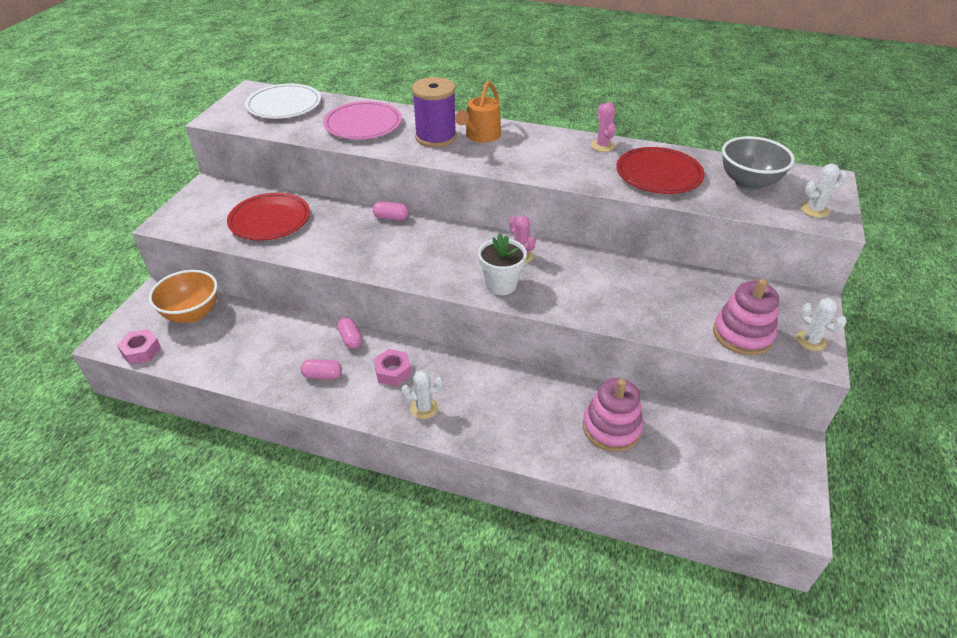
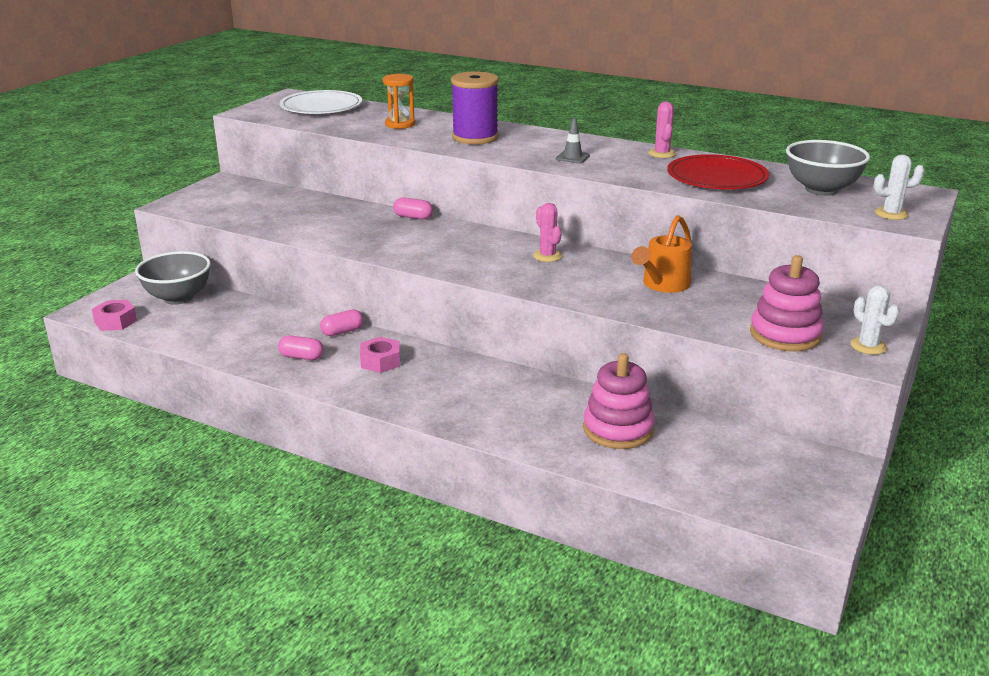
camera: 10 degrees right, 15 degrees down
(192, 314) = (178, 298): orange bowl -> grey bowl
(270, 220) = (281, 210): red plate -> none
(350, 339) = (342, 332): pink capsule -> pink capsule turned 75 degrees clockwise
(363, 124) = (400, 124): pink plate -> orange hourglass
(424, 408) = (405, 393): white cactus -> none
(480, 136) = (525, 139): orange watering can -> orange watering can (662, 285)
(501, 285) = (516, 275): white flower pot -> none
(529, 158) = (572, 157): none -> grey traffic cone

